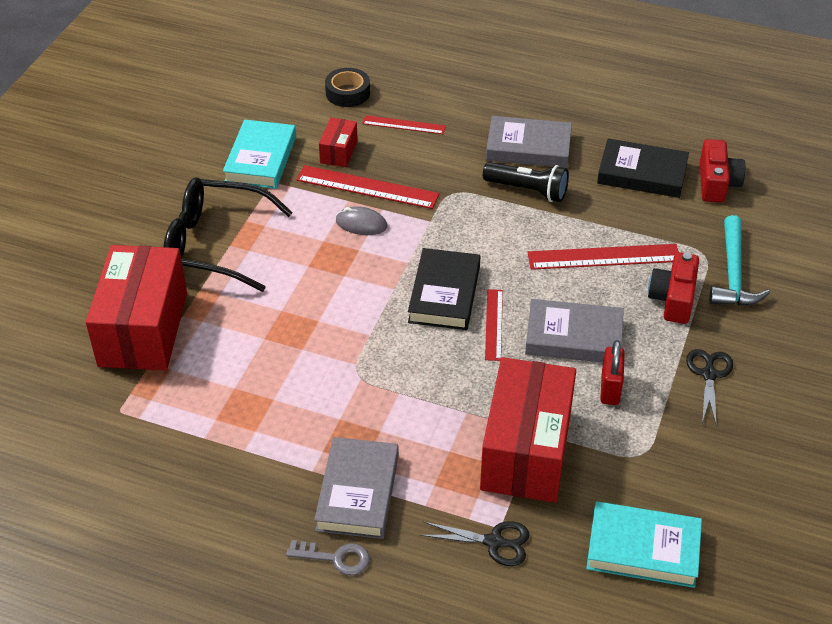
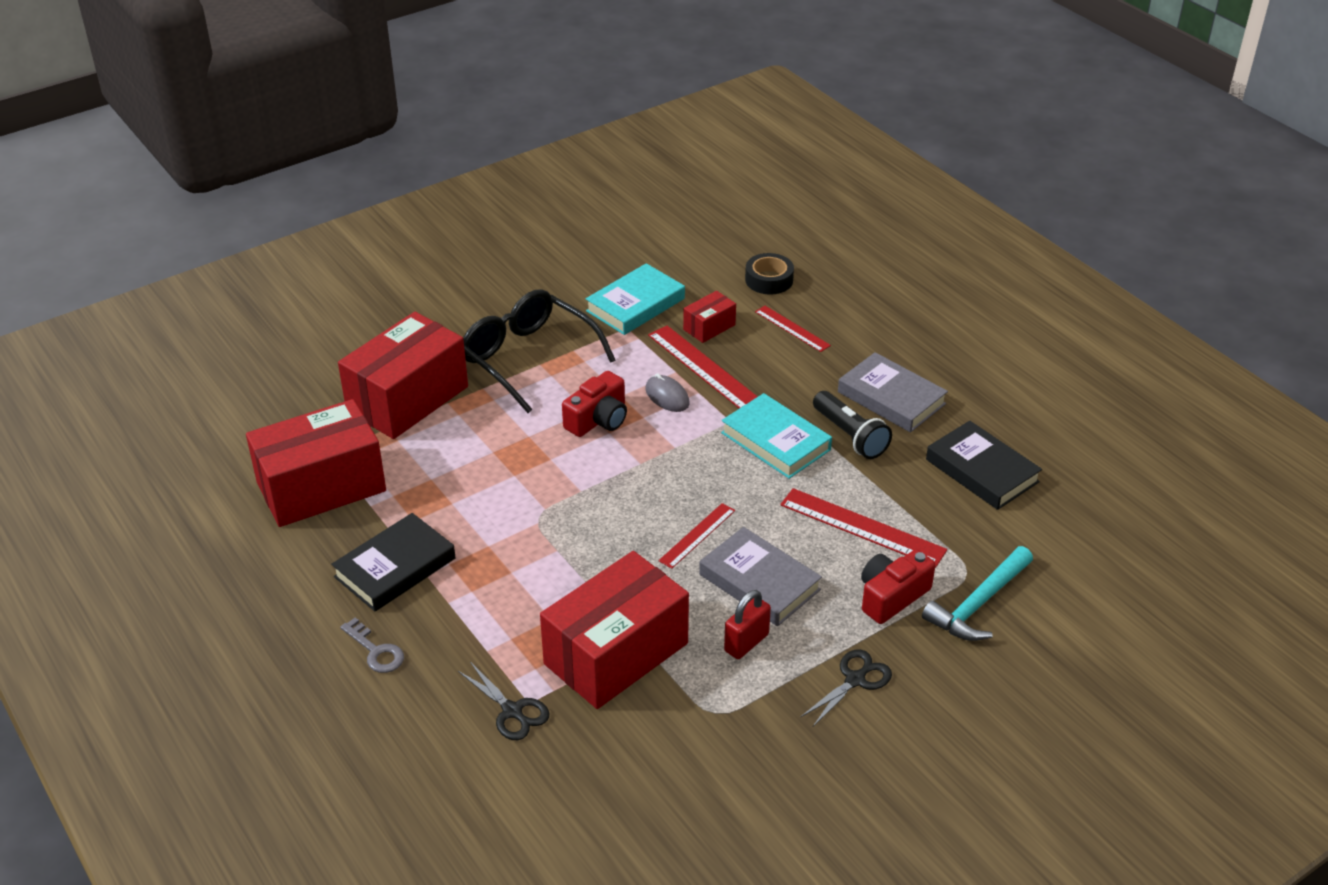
camera: 35 degrees right, 5 degrees down
(143, 444) = (321, 487): none -> red box
(357, 492) = (443, 610): grey book -> none
(444, 294) = (679, 489): black book -> black book (395, 567)
(643, 549) = (633, 791): turquoise book -> turquoise book (775, 441)
(716, 183) = (1052, 514): red camera -> red camera (598, 419)

